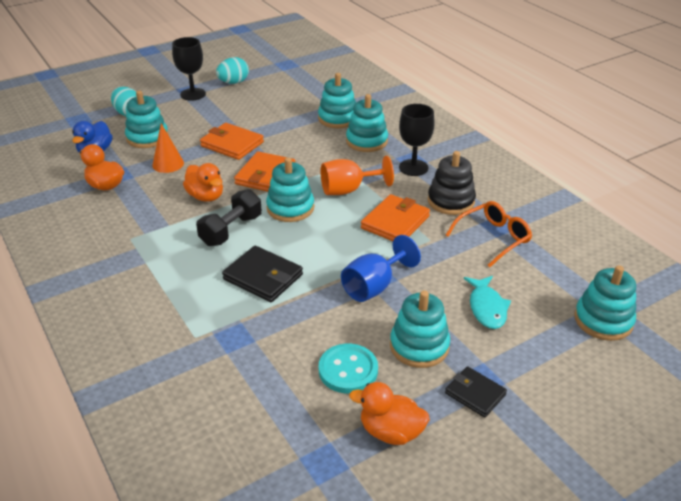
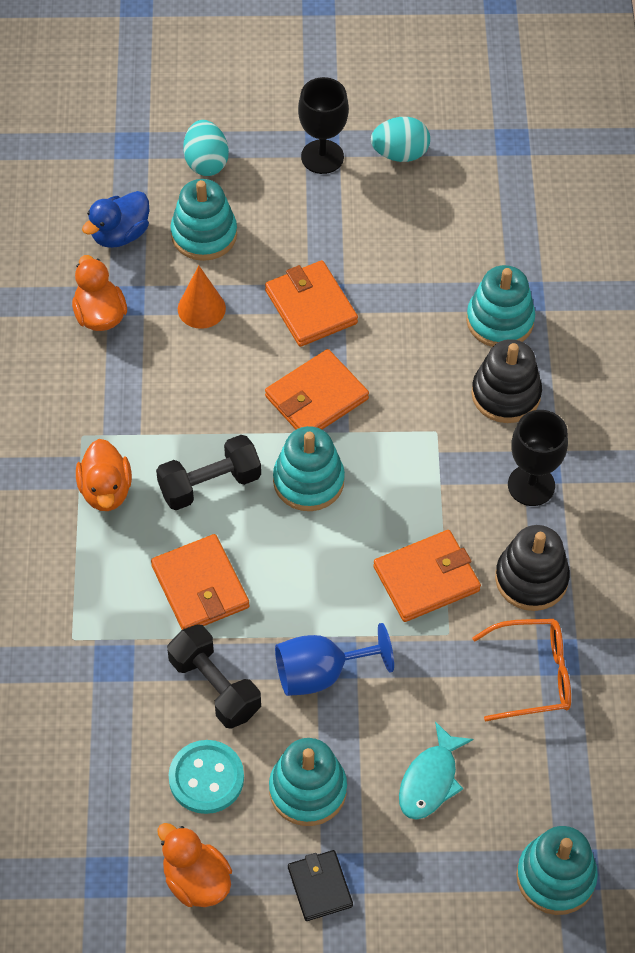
camera: 30 degrees right, 20 degrees up
(206, 196) = (214, 402): orange duck -> orange duck (106, 490)
(263, 277) = (200, 586): black wallet -> orange wallet
(313, 320) = (215, 686): none -> black dumbbell
(348, 190) = (408, 485): orange goblet -> none
(366, 141) = (506, 394): turquoise stacking toy -> black stacking toy

